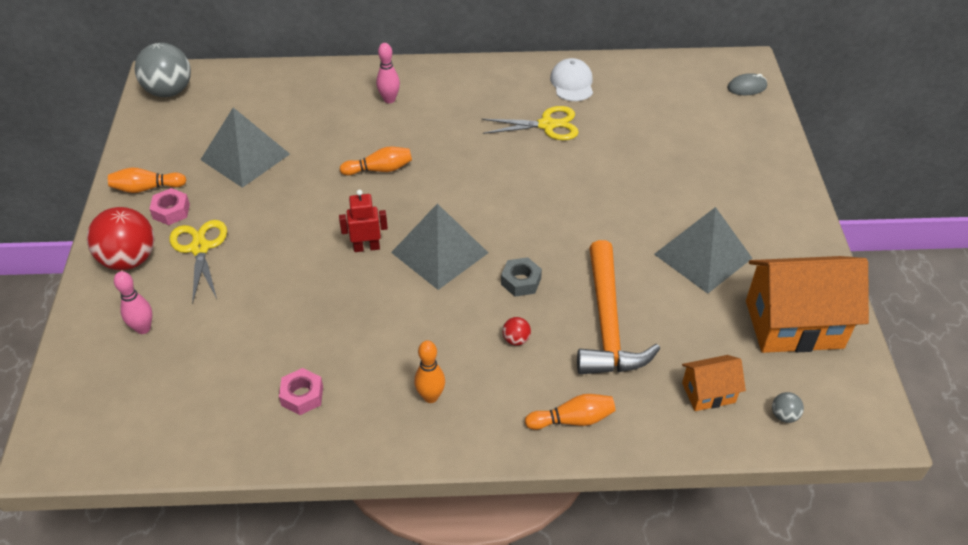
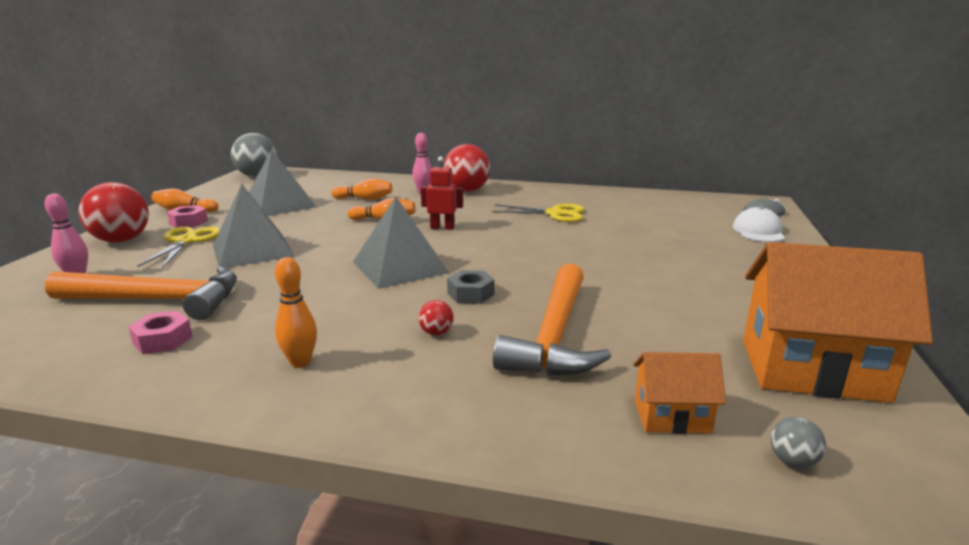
camera: 15 degrees right, 25 degrees down
(254, 346) = (159, 300): none -> orange hammer
(366, 247) = (332, 256): red robot -> red robot (442, 228)
(436, 88) = (467, 191): none -> red ball
(572, 83) = (589, 198): white cap -> white cap (758, 231)
(572, 420) = (463, 411): orange bowling pin -> orange bowling pin (364, 199)
(703, 256) = (693, 302): grey pyramid -> grey pyramid (252, 250)

